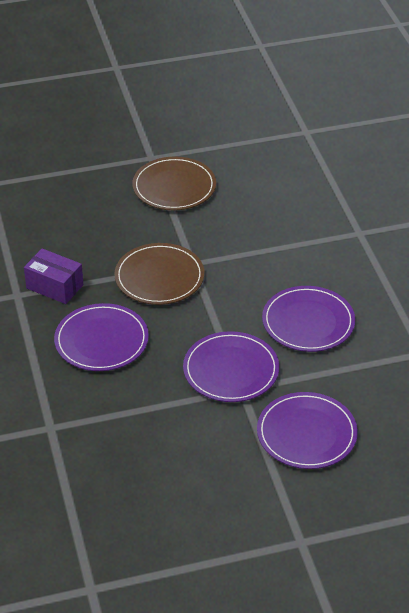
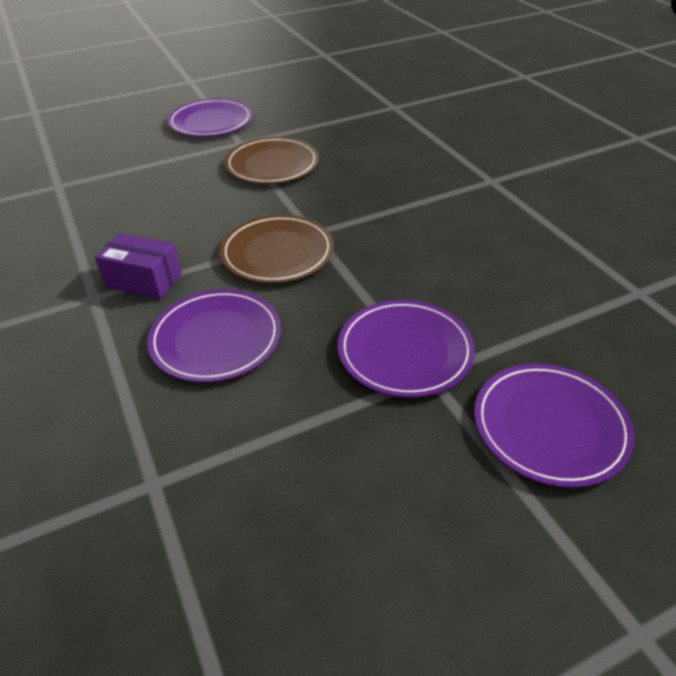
camera: 10 degrees left, 0 degrees up
(308, 322) = (479, 277): purple plate -> purple plate (211, 122)

